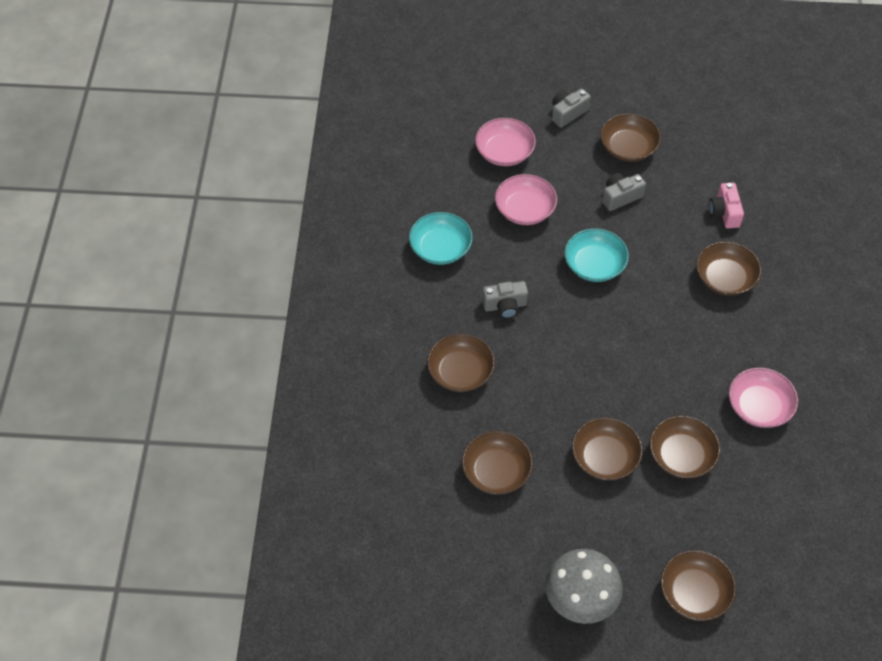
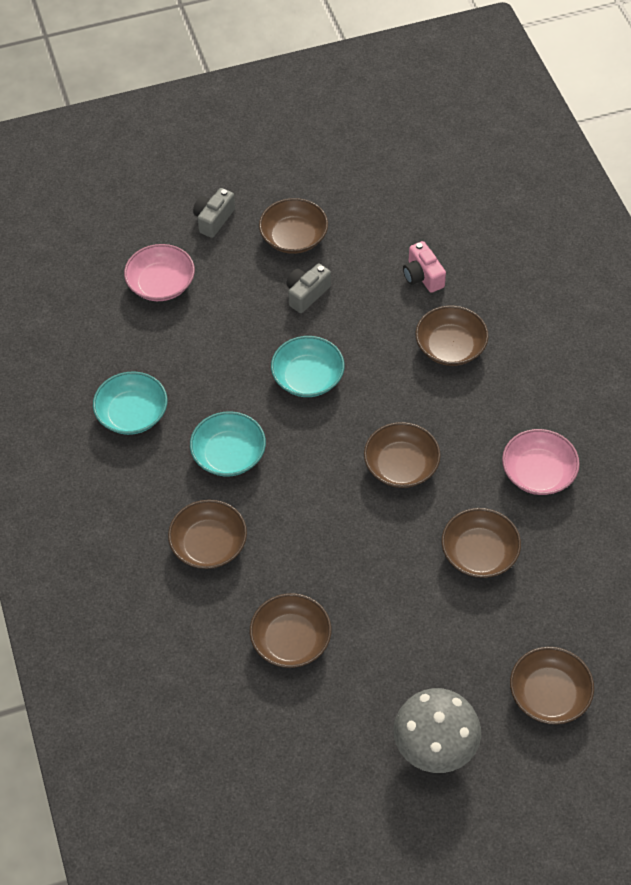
camera: 20 degrees left, 0 degrees up
(505, 306) = (229, 455): grey camera -> turquoise bowl
(525, 209) = (208, 341): pink bowl -> none
(605, 457) = (400, 583): brown bowl -> brown bowl (401, 465)

